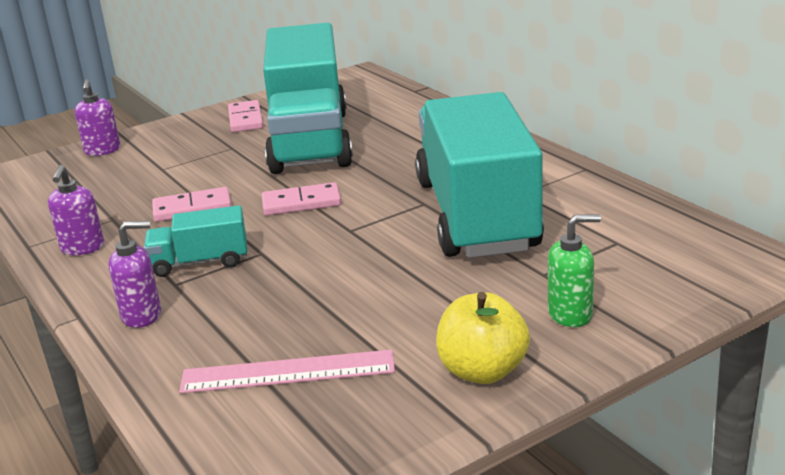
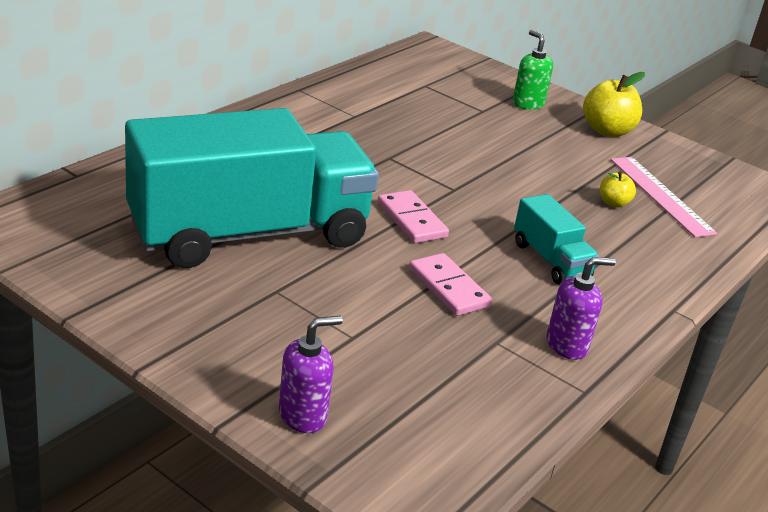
camera: 115 degrees left, 5 degrees up
(142, 315) = (647, 274): purple soap dispenser -> none
(245, 119) = (174, 296): pink domino -> none
(285, 327) = (613, 203): none -> yellow apple
(476, 215) = (403, 134): turquoise truck -> none

